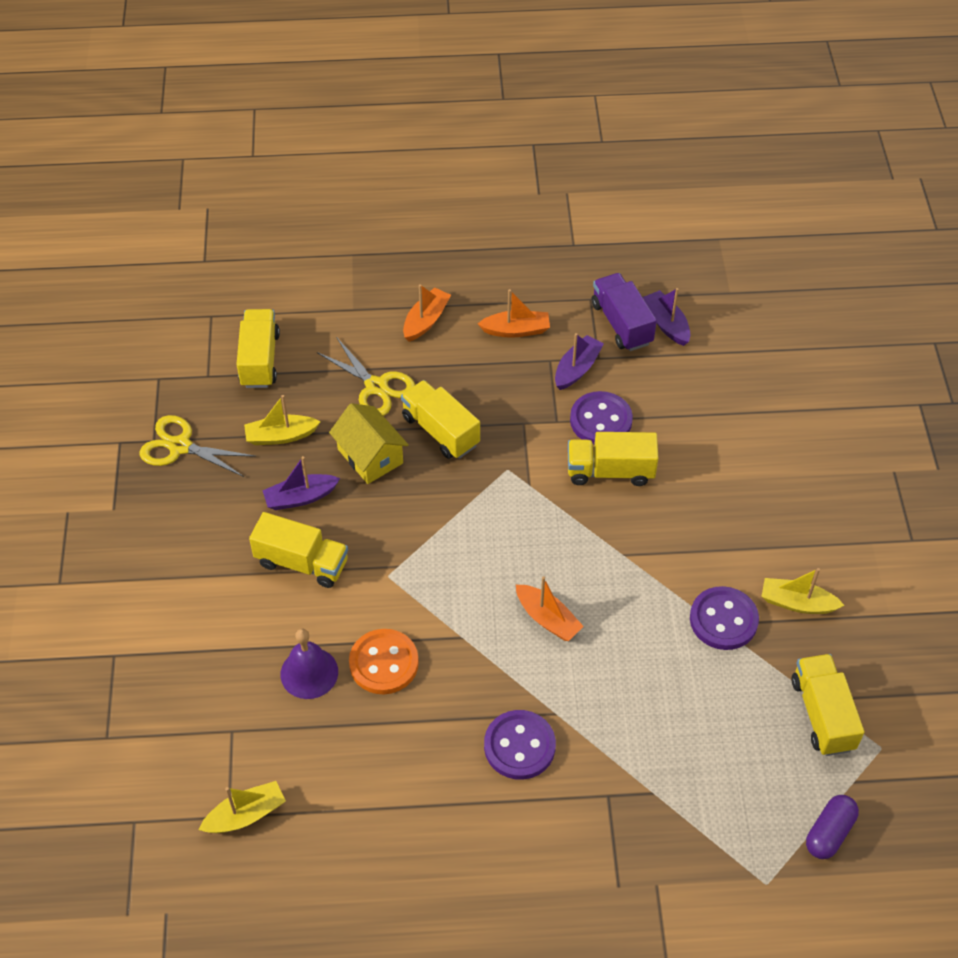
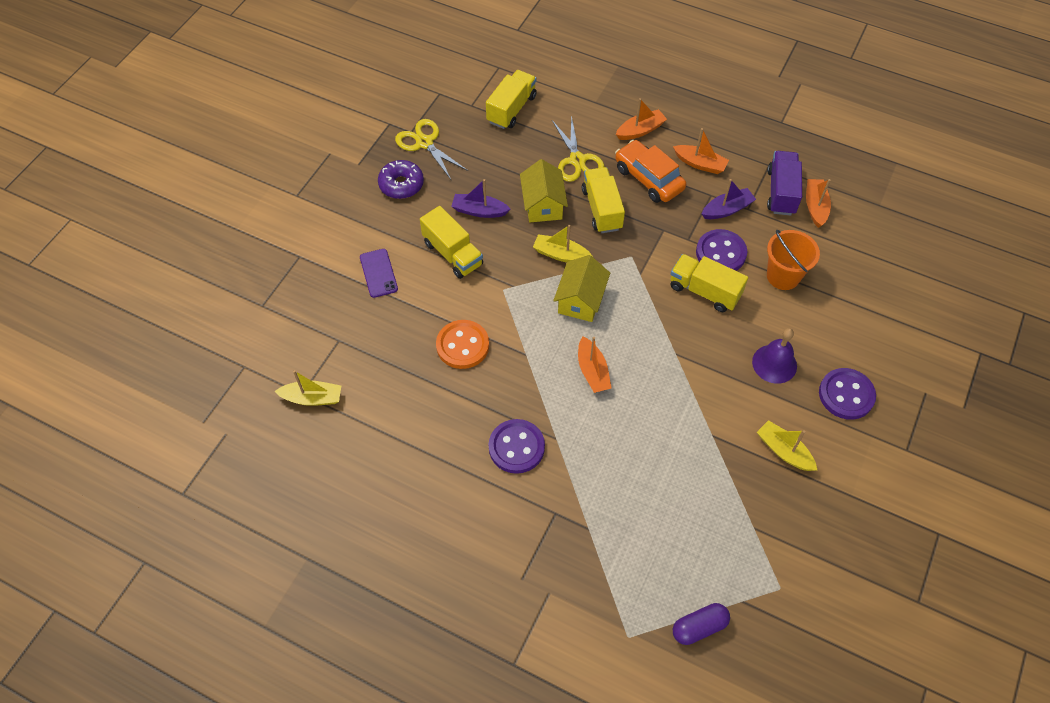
camera: 30 degrees right, 5 degrees up
(184, 509) = (401, 184): none -> purple donut
(227, 628) = (378, 273): none -> purple phone
(281, 436) = (493, 165): yellow boat -> yellow boat (561, 254)
(309, 673) = (411, 327): purple bell -> purple bell (774, 364)
(470, 372) = (648, 179): none -> orange car
(483, 545) = (580, 300): none -> yellow house
(666, 324) = (815, 207): purple boat -> orange boat
(680, 415) = (783, 276): none -> orange bucket
(723, 620) = (719, 435): purple button -> purple button (846, 395)
(822, 714) = (750, 540): yellow truck -> none

